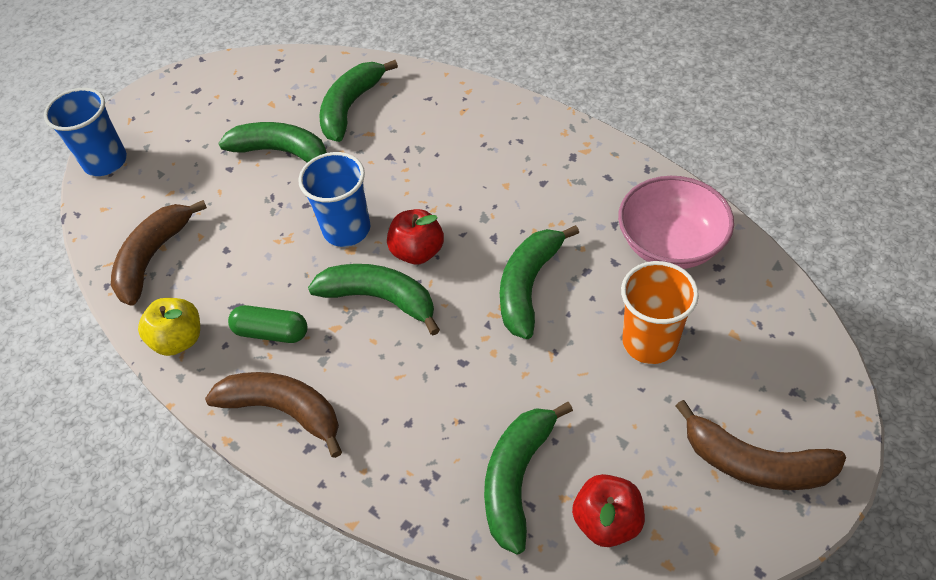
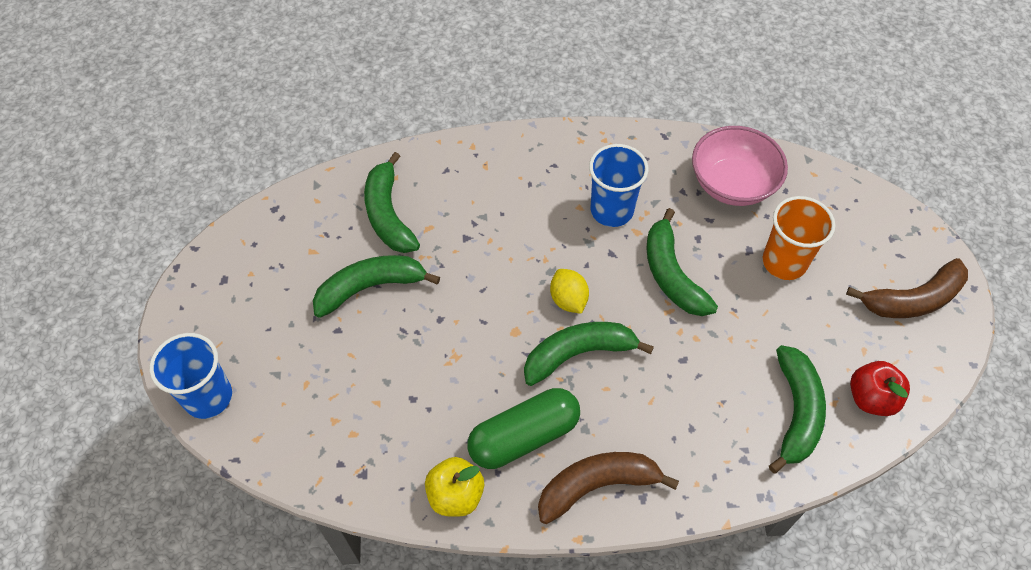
camera: 45 degrees left, 5 degrees up
(153, 257) = (355, 447): brown banana -> none
(271, 332) = (524, 436): green capsule -> green capsule, size x1.56
(346, 229) = (495, 318): blue cup -> blue cup (612, 210)
(417, 252) = (568, 300): red apple -> yellow lemon
(517, 478) = (796, 412): green banana -> green banana turned 150 degrees counterclockwise

